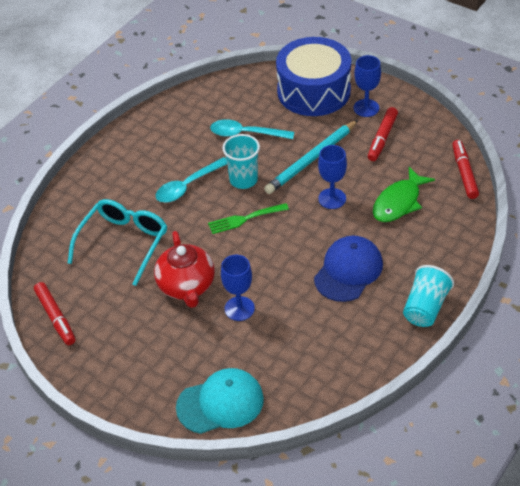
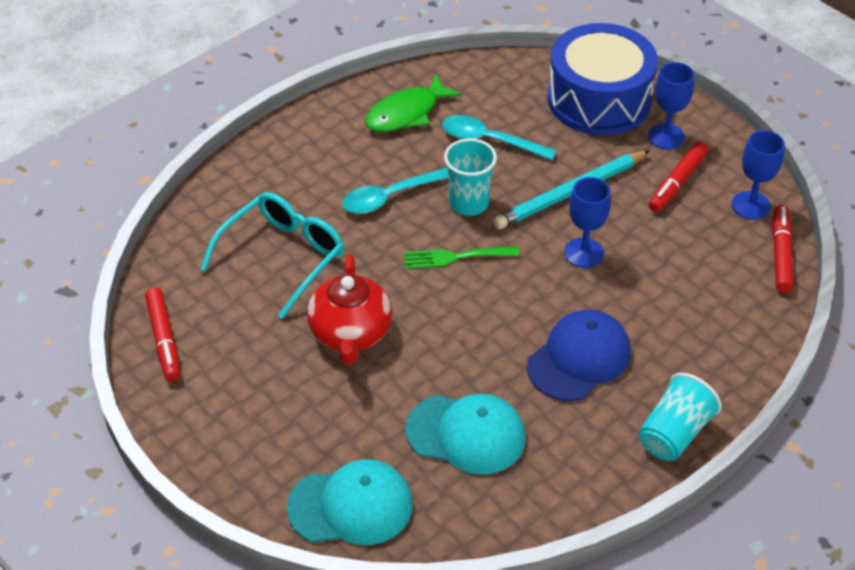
camera: 10 degrees right, 0 degrees up
(239, 308) = (413, 379): blue goblet -> blue goblet (751, 205)
(286, 338) = (466, 434): none -> turquoise cap
(399, 202) = (676, 277): green fish -> green fish (406, 113)

